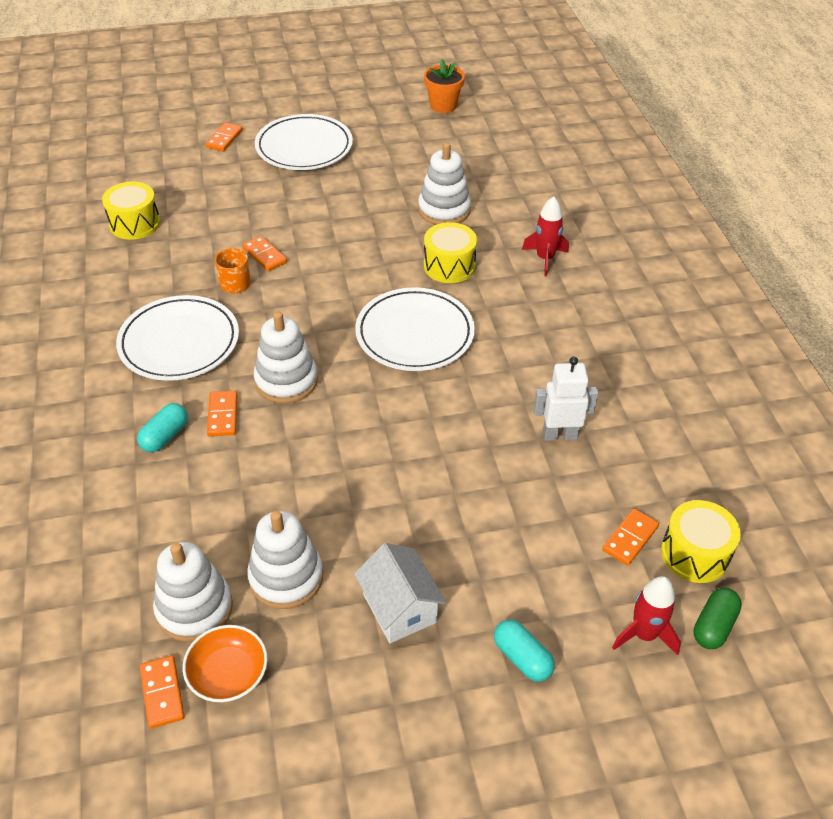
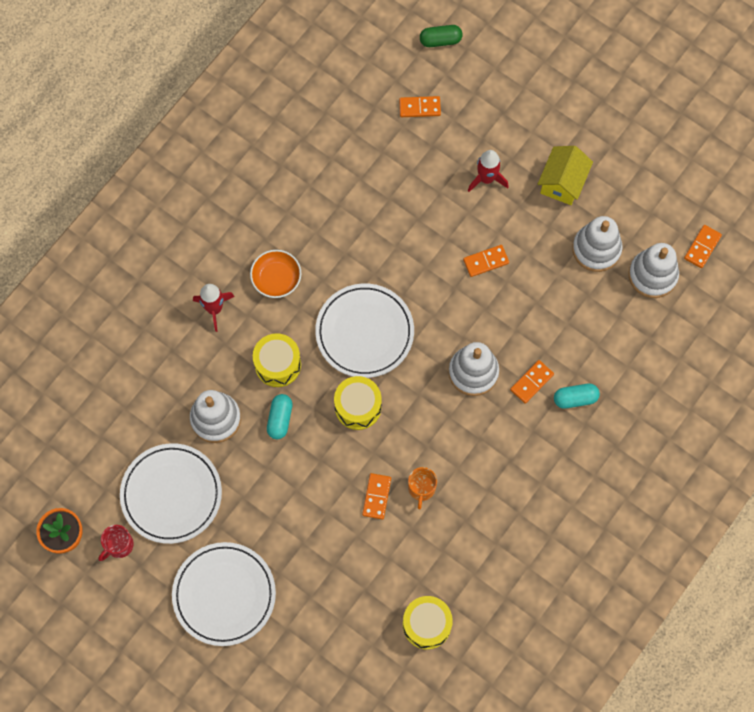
camera: 130 degrees left, 25 degrees up
(179, 342) = (503, 468): white plate -> white plate (171, 494)
(224, 139) = (268, 671): orange domino -> orange domino (486, 261)
(228, 674) = (667, 228): orange bowl -> orange bowl (276, 278)
(400, 608) = (562, 182): white house -> yellow house
(406, 122) = (119, 545): none -> red mug
(522, 658) = (536, 110): turquoise capsule -> turquoise capsule (280, 419)
(559, 435) = (376, 189): white robot -> none
(644, 634) = (474, 67): red rocket -> red rocket (486, 179)
(695, 554) = (402, 72): yellow drum -> yellow drum (358, 407)

